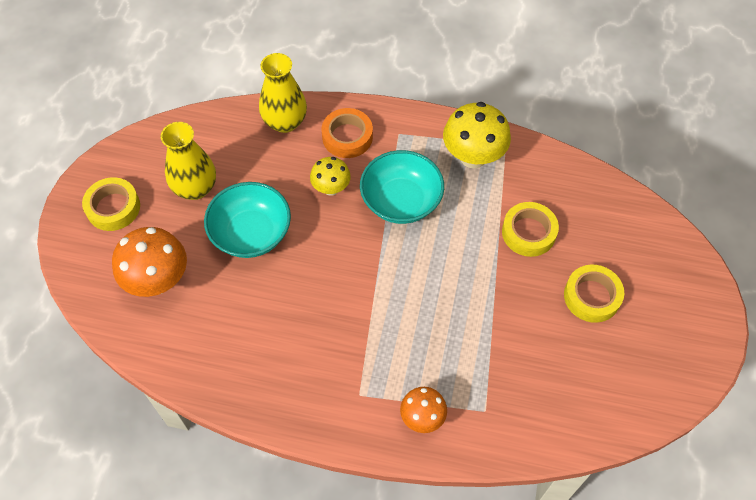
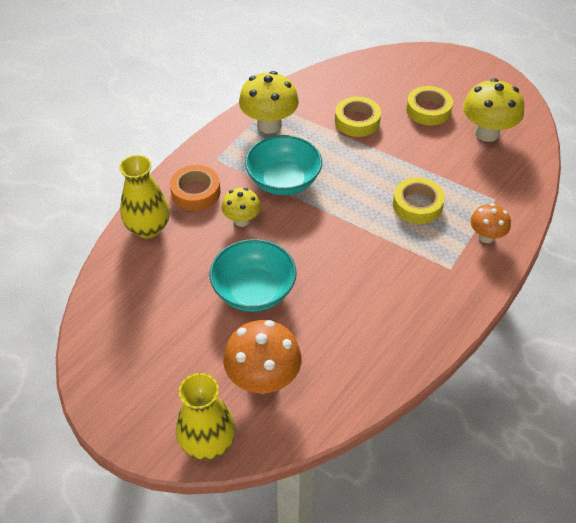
camera: 65 degrees left, 10 degrees down
(113, 208) = (153, 395): yellow tape -> yellow tape (417, 205)
(195, 188) = (176, 318): yellow vase -> yellow vase (208, 443)
(591, 371) = (487, 133): none -> yellow mushroom

